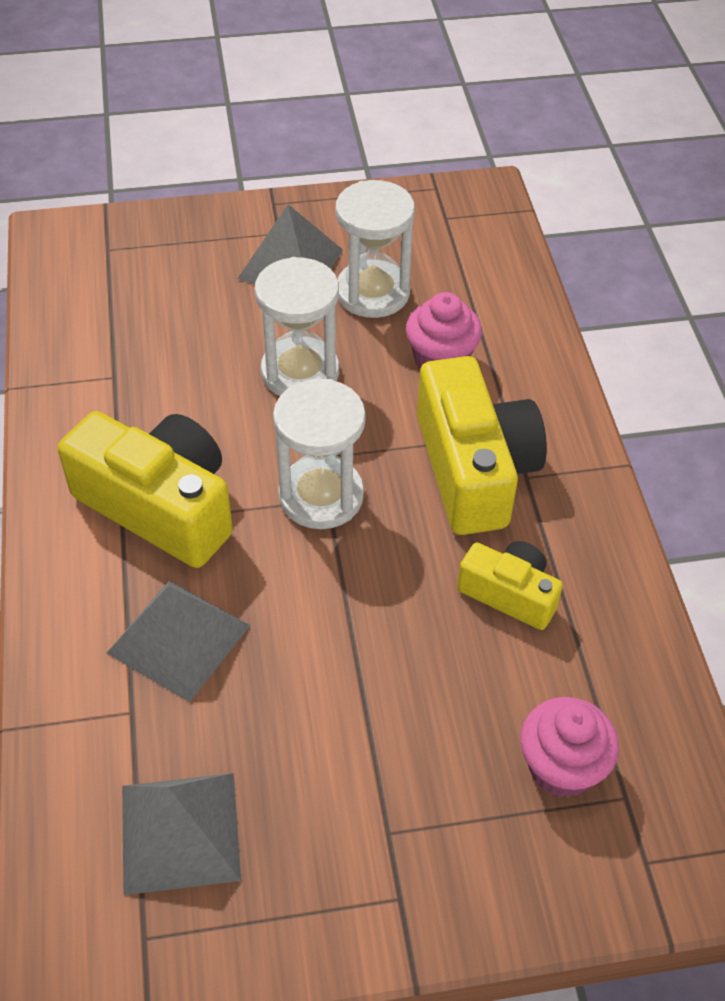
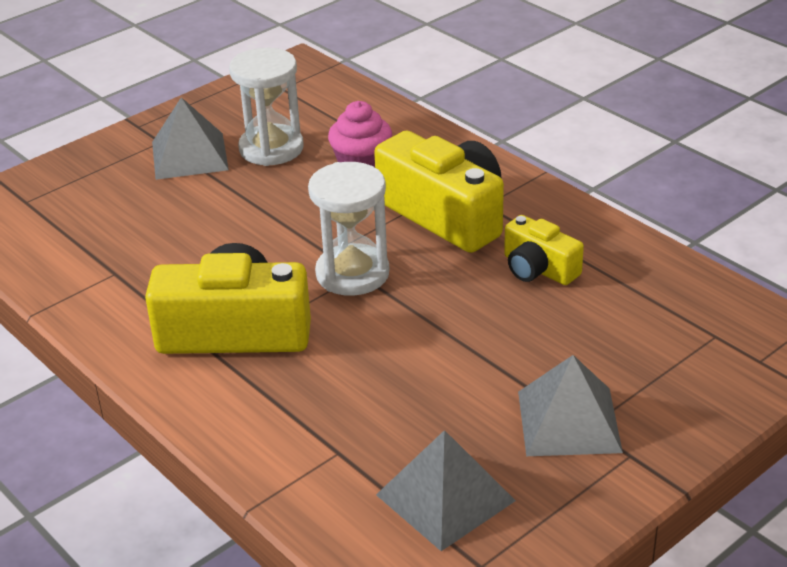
camera: 30 degrees left, 15 degrees down
(178, 639) = (330, 396): grey pyramid -> grey pyramid (568, 421)
(300, 372) = (263, 213): white hourglass -> none
(509, 594) = (538, 269): yellow camera -> yellow camera turned 135 degrees counterclockwise
(561, 767) = (662, 340): pink cupcake -> none

